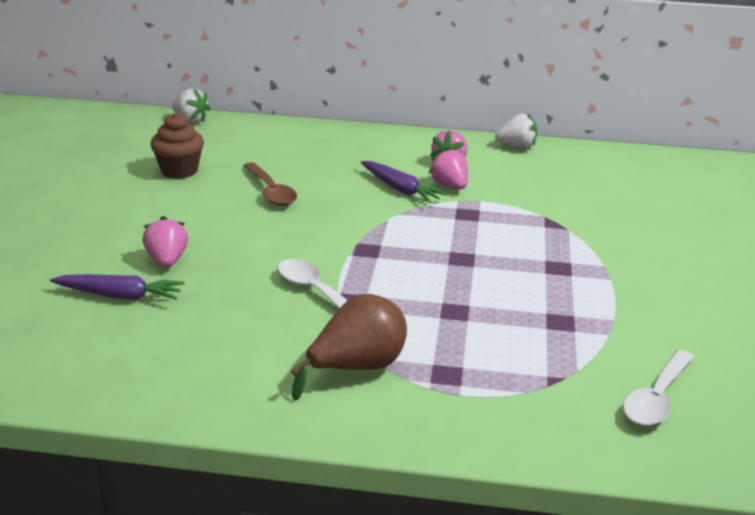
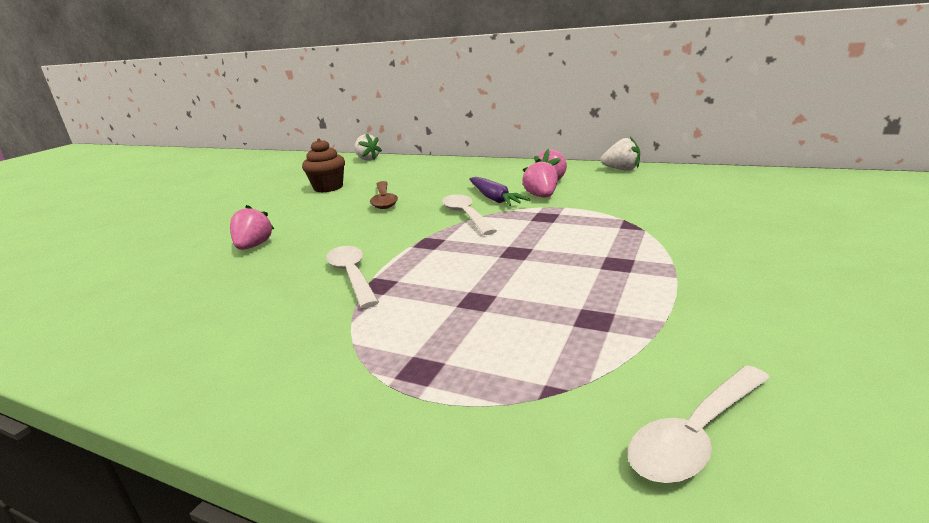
camera: 20 degrees right, 5 degrees down
(120, 296) = (187, 271): purple carrot -> none
(356, 368) = (326, 353): brown pear -> none
(383, 213) = (466, 215): none -> white spoon

